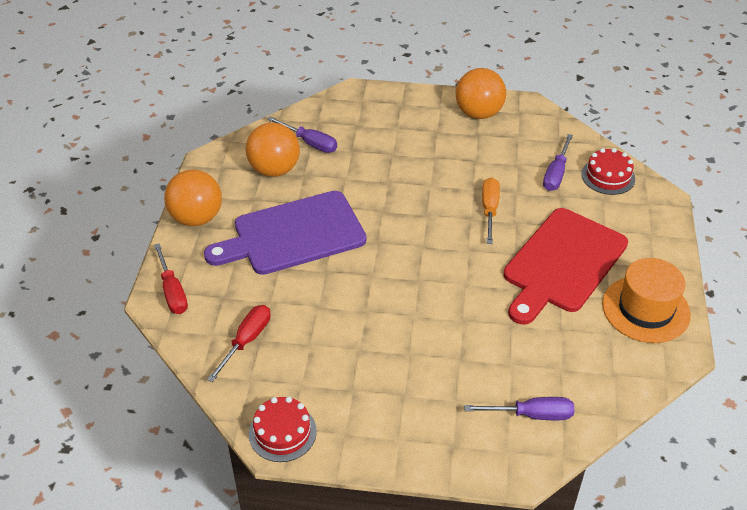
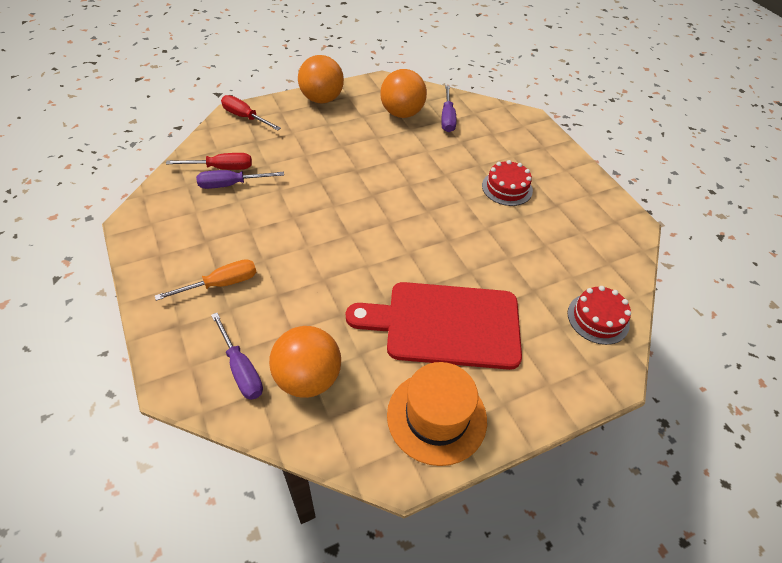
camera: 55 degrees right, 5 degrees up
(172, 291) = (245, 117): red screwdriver -> red screwdriver turned 90 degrees clockwise
(282, 432) = (144, 220): red cake -> red cake (507, 188)
(293, 235) = (343, 148): purple cutting board -> none
(478, 113) = (584, 195): orange ball -> orange ball (308, 378)
(489, 210) = (469, 248): orange screwdriver -> orange screwdriver (221, 284)
(556, 174) = (561, 277): purple screwdriver -> purple screwdriver (231, 185)

